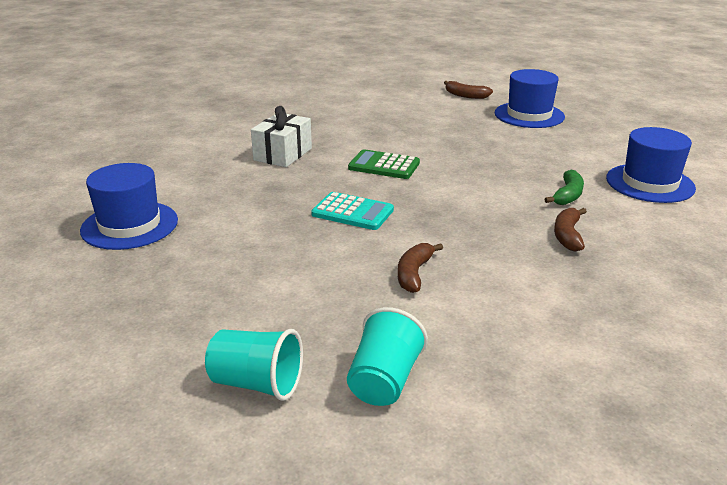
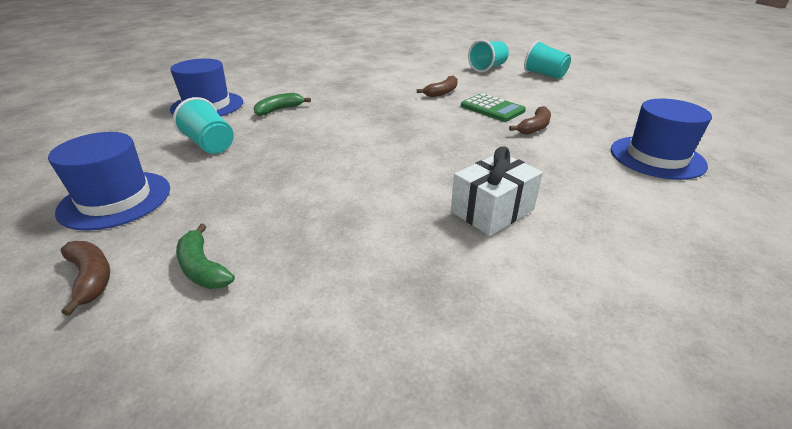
camera: 155 degrees left, 5 degrees up
(352, 212) = (453, 130): turquoise calculator -> none
(384, 166) = (386, 166): green calculator -> green calculator (492, 109)
(422, 106) = (202, 268): none -> green banana
(551, 151) = (210, 145): none -> turquoise cup
(567, 235) = (327, 91): brown banana -> brown banana (534, 127)

